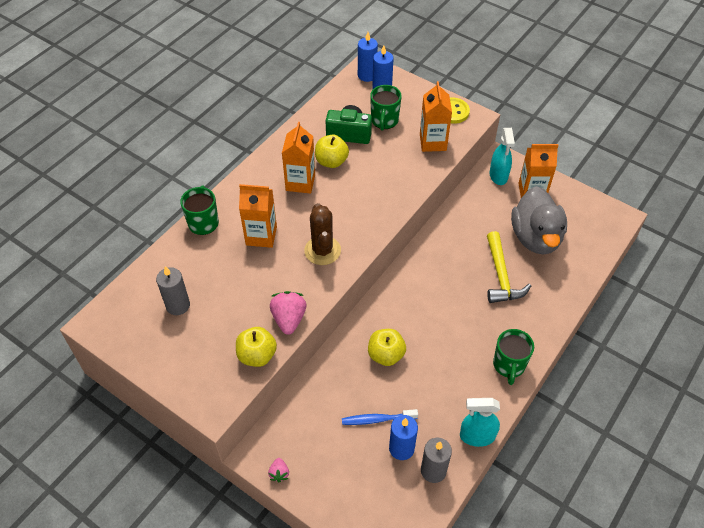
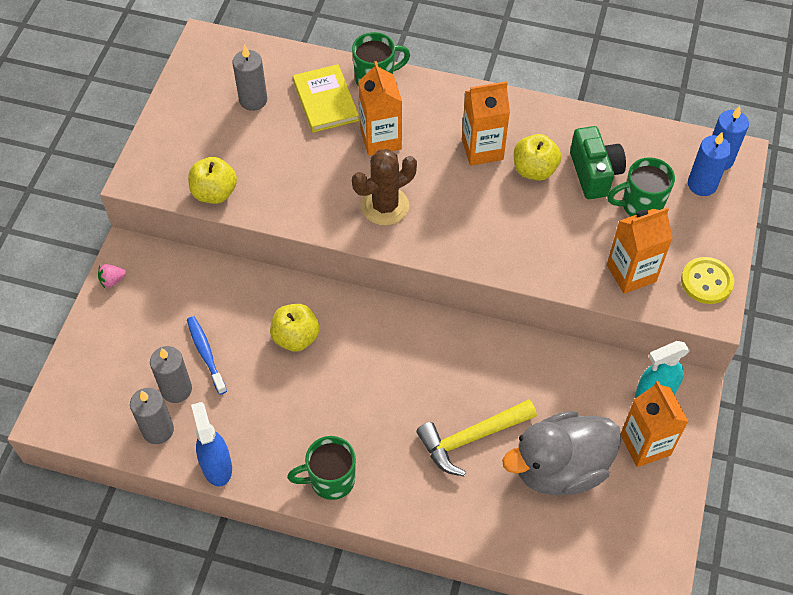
camera: 70 degrees right, 5 degrees up
(206, 259) = (325, 101): none -> yellow book
(289, 319) = (273, 206): pink strawberry -> none
(401, 448) = (176, 389): blue candle -> grey candle
(477, 436) = (217, 466): turquoise spray bottle -> blue spray bottle

